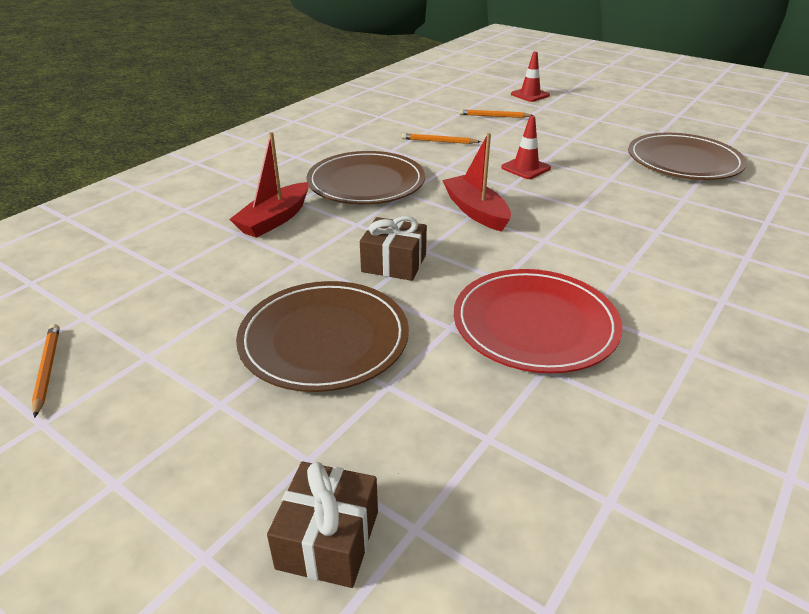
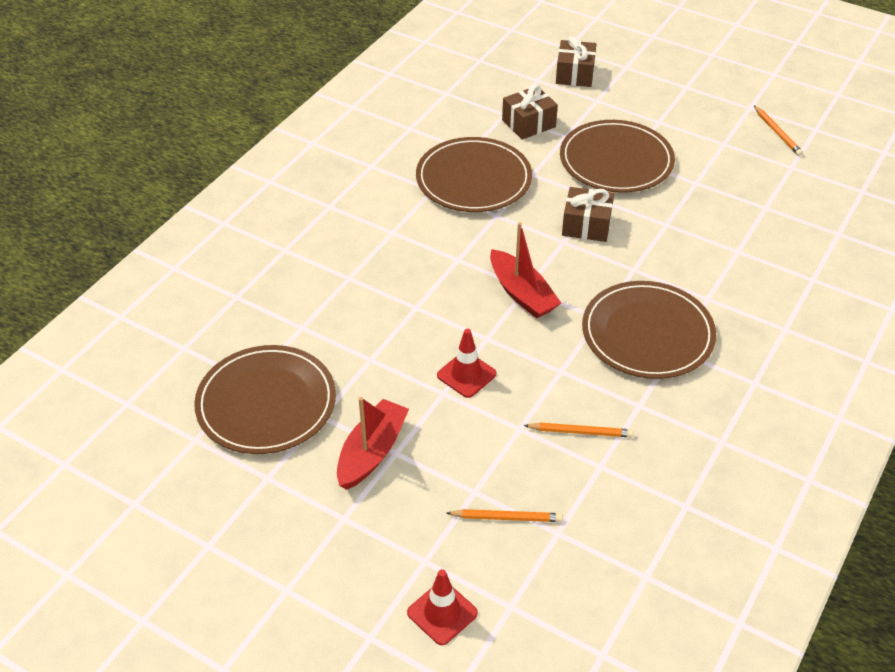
camera: 175 degrees right, 10 degrees up
(274, 219) = (715, 270): red boat -> red boat (372, 452)
(446, 413) = (528, 123): none -> brown gift
(535, 324) = (473, 179): red plate -> brown plate

